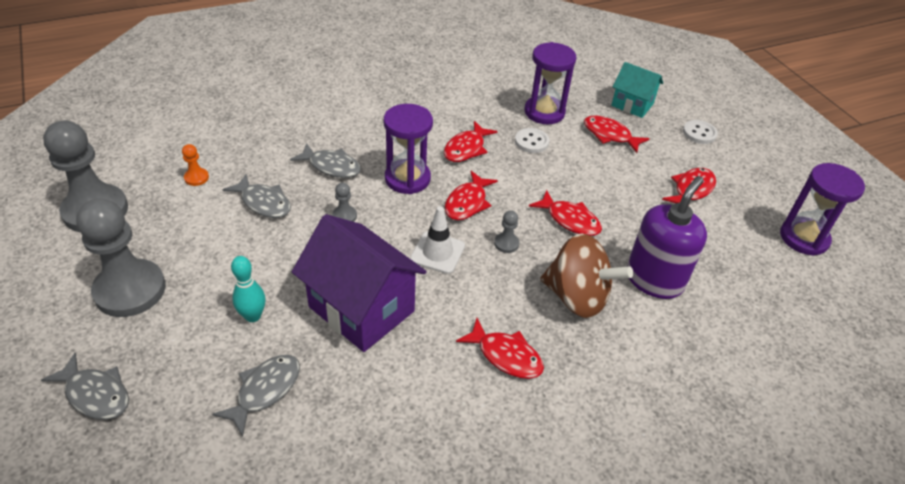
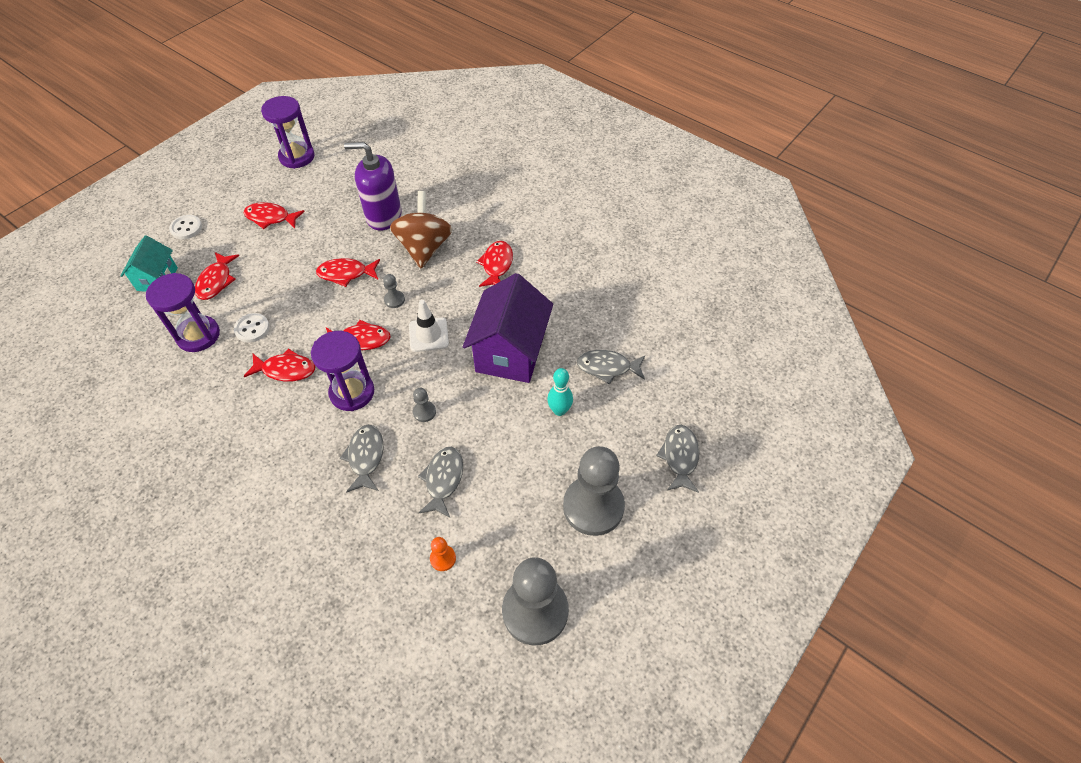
camera: 115 degrees left, 10 degrees up
(570, 220) = (346, 274): red fish -> red fish turned 105 degrees counterclockwise

